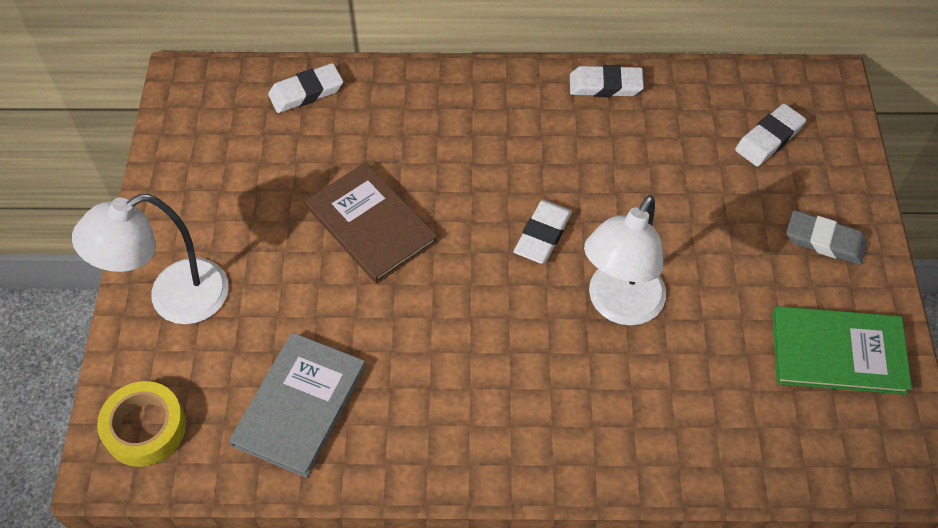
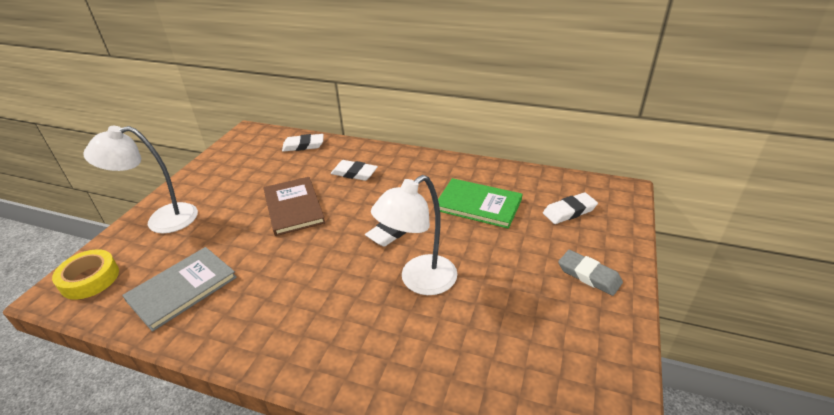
camera: 20 degrees right, 20 degrees down
(605, 85) = (473, 168): white eraser -> white eraser (354, 173)
(838, 352) = (573, 350): green book -> green book (478, 205)

